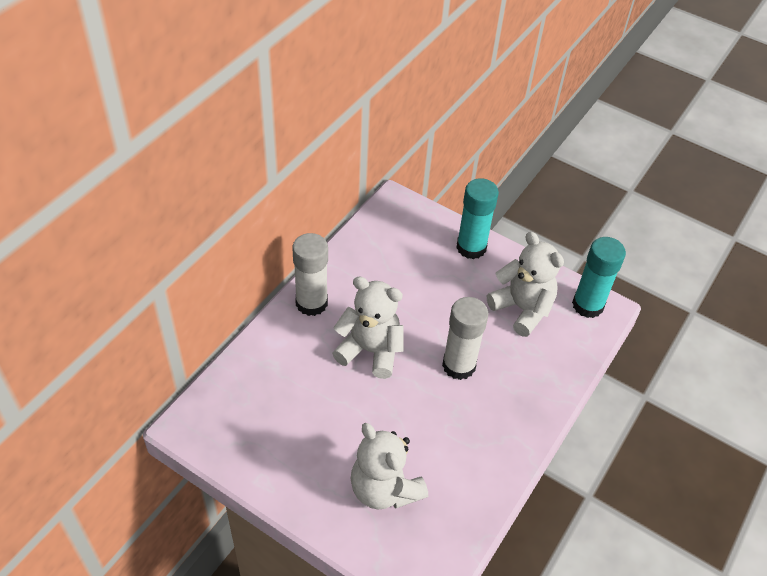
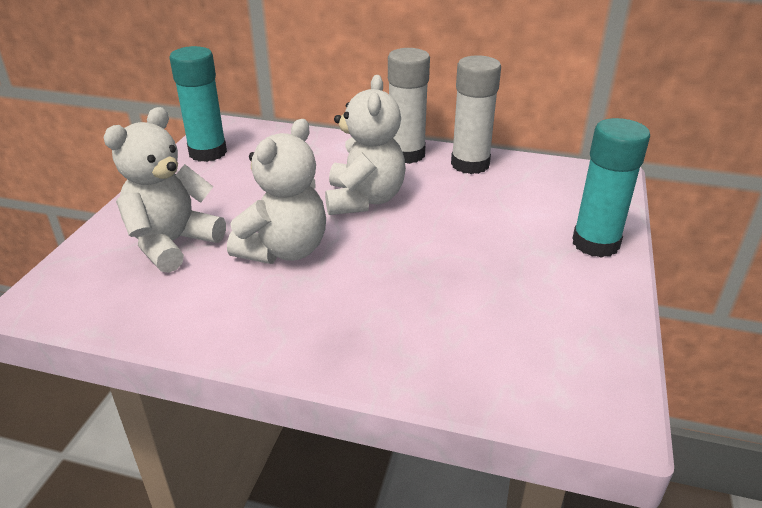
camera: 75 degrees right, 15 degrees down
(459, 365) = (381, 267): white glue stick -> white glue stick (470, 164)
(522, 309) = (525, 309): white teddy bear -> white teddy bear (284, 250)
(587, 305) = (597, 386): turquoise glue stick -> turquoise glue stick (208, 152)

